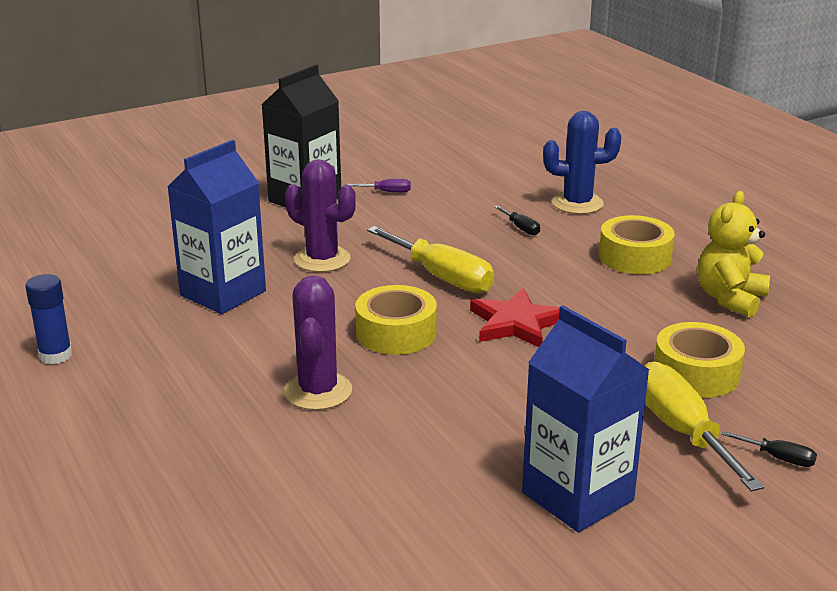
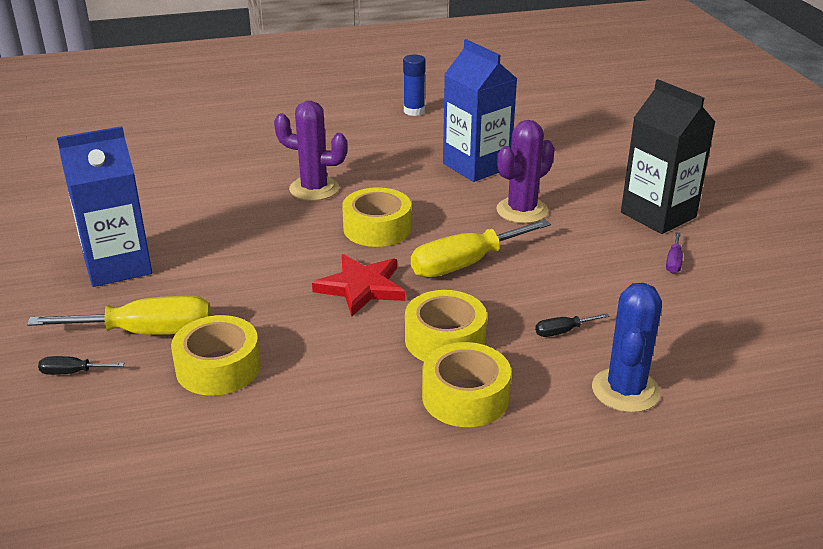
camera: 105 degrees right, 5 degrees up
(568, 273) = (445, 340): none -> yellow tape
(730, 299) = (338, 440): yellow teddy bear -> none
(778, 458) = (72, 372): black screwdriver -> black screwdriver turned 45 degrees clockwise

